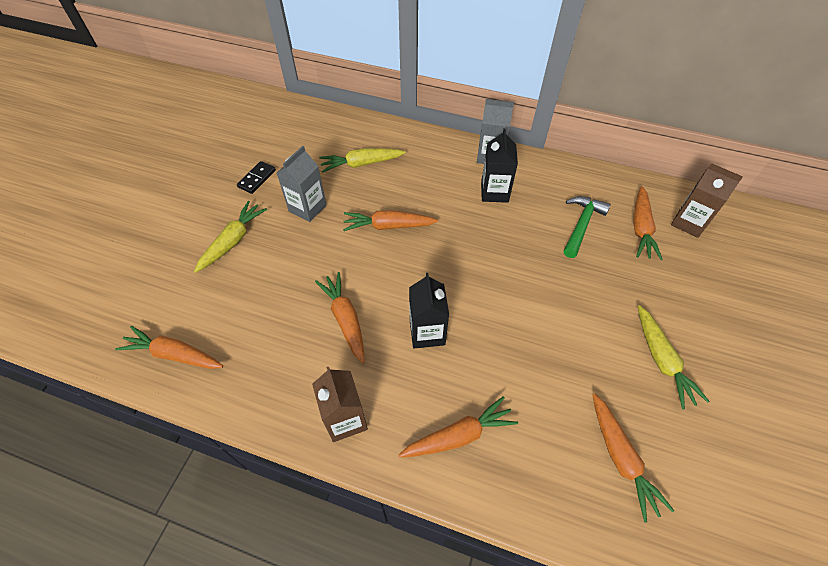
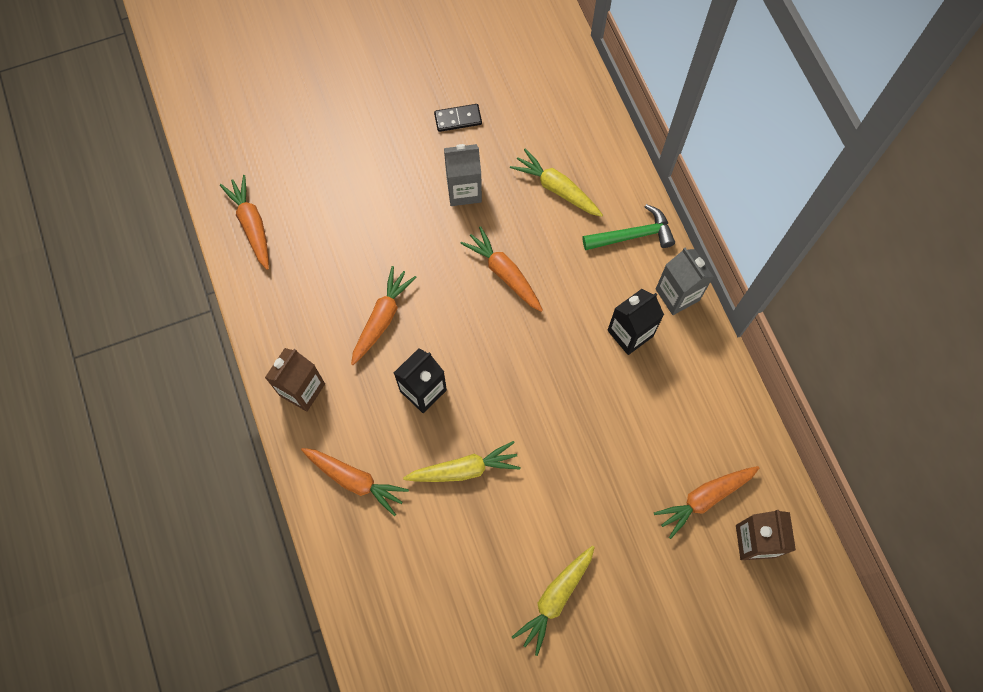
camera: 50 degrees right, 15 degrees up
(233, 241) = (379, 165): yellow carrot -> yellow carrot (464, 469)
(581, 225) = (658, 440): green hammer -> green hammer (633, 235)
(621, 458) = (433, 613): orange carrot -> none

